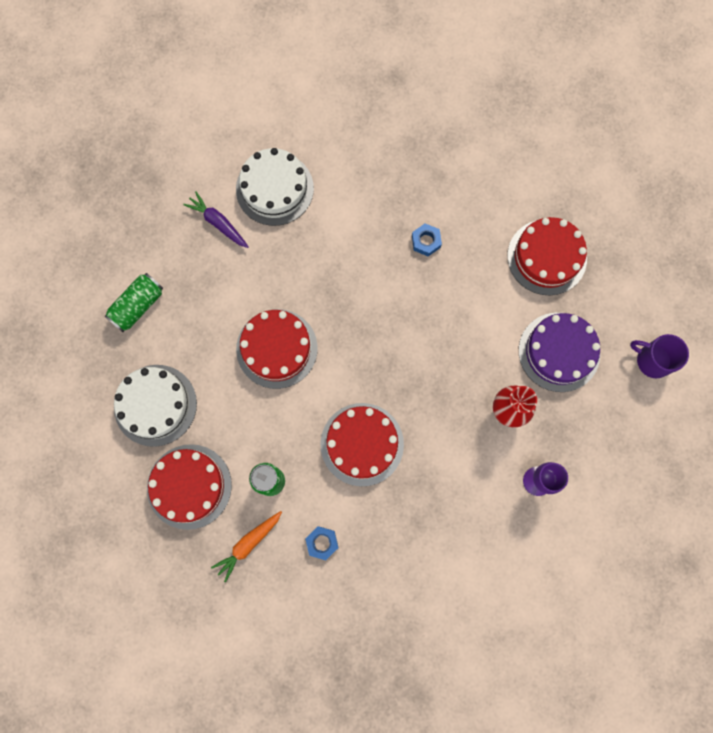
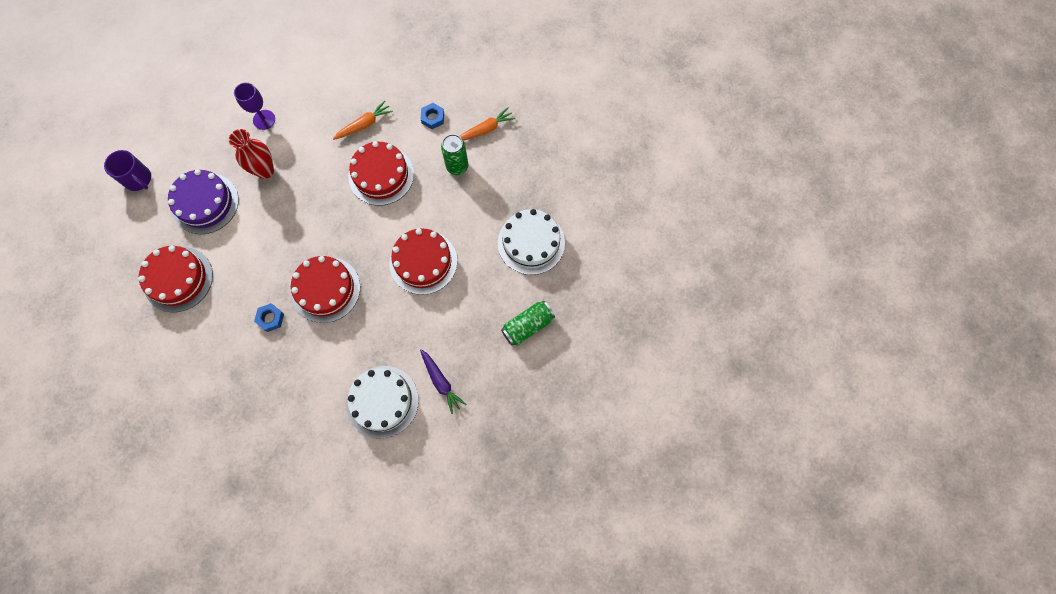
camera: 165 degrees left, 5 degrees down
(189, 486) = (519, 178): red cake -> red cake (326, 289)
(407, 508) = (364, 124): none -> orange carrot

